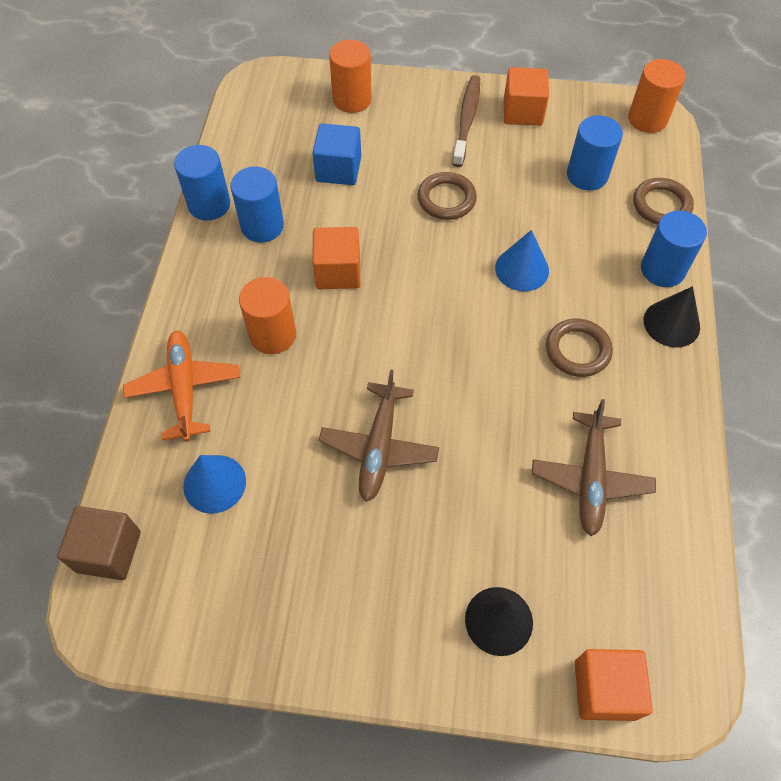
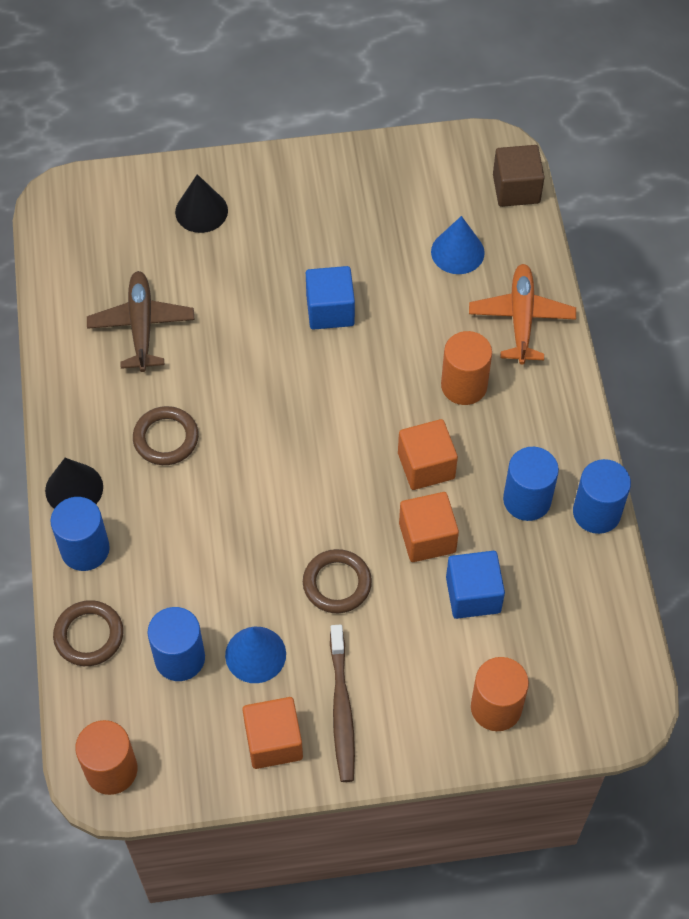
camera: 165 degrees right, 0 degrees up
(184, 389) = (521, 319): orange plane -> orange plane turned 150 degrees counterclockwise
(379, 447) = (330, 310): brown plane -> blue cube
(522, 269) = (235, 514): blue cone -> blue cone (255, 654)
(604, 689) = (117, 187): orange cube -> orange cube (427, 537)

